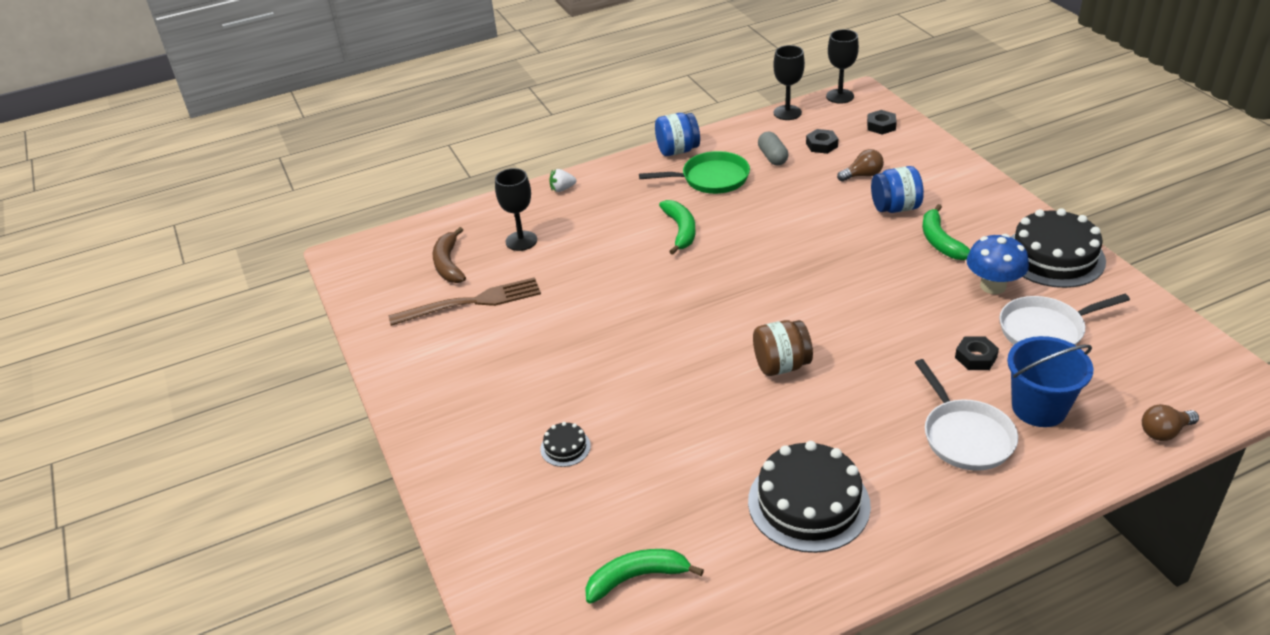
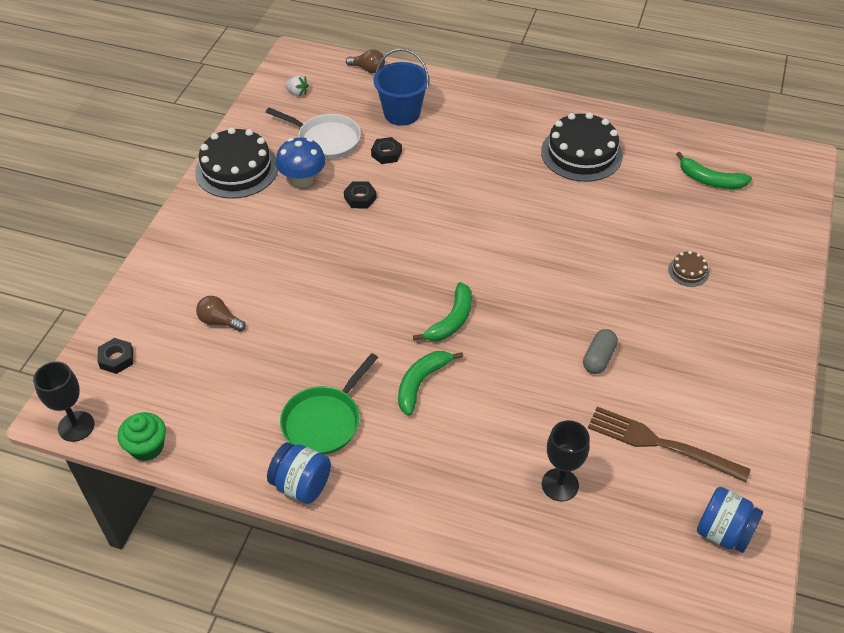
camera: 140 degrees left, 10 degrees up
(448, 264) = (648, 510): brown banana -> none
(562, 189) = (458, 526): white strawberry -> white strawberry (297, 93)
(565, 447) = (688, 271): black cake -> brown cake
(710, 179) = (325, 421): green pan -> green pan turned 90 degrees counterclockwise
(772, 157) = (245, 401): grey capsule -> grey capsule (598, 358)
(781, 365) = (497, 226): brown jar -> none
(787, 113) = (147, 447): black goblet -> green cupcake
(821, 145) = (190, 379): black nut -> black nut (360, 198)
(895, 208) = (251, 275): blue jar -> blue jar (723, 532)
(940, 241) = (274, 228): green banana -> green banana (451, 320)
(965, 436) = (459, 127): white pan -> none

